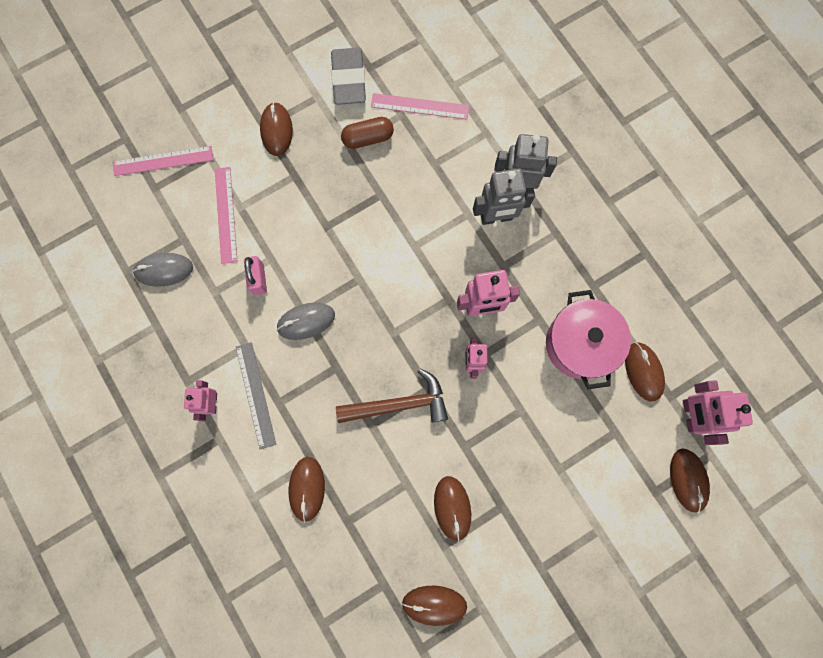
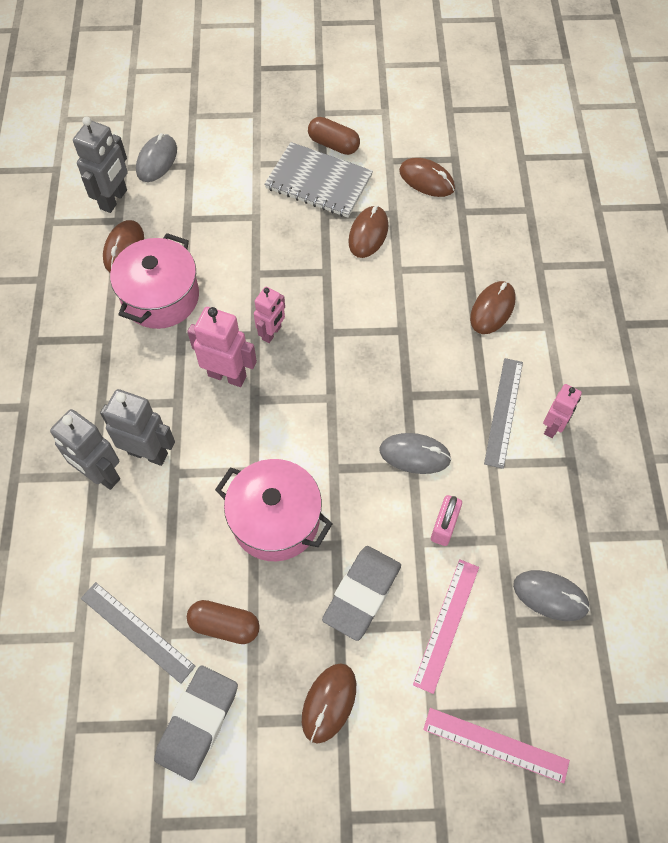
camera: 150 degrees left, 15 degrees down
(291, 204) = (362, 594): none -> grey eraser
(377, 220) = (275, 520): none -> pink pot
(399, 404) = (365, 333): brown hammer -> none
(420, 106) = (137, 631): pink ruler -> grey ruler
(530, 541) = (318, 182): none -> grey notebook
(544, 597) = (333, 144): none -> brown capsule
(688, 480) = (157, 160): brown mouse -> grey mouse
(690, 415) = (114, 199): pink robot -> grey robot

